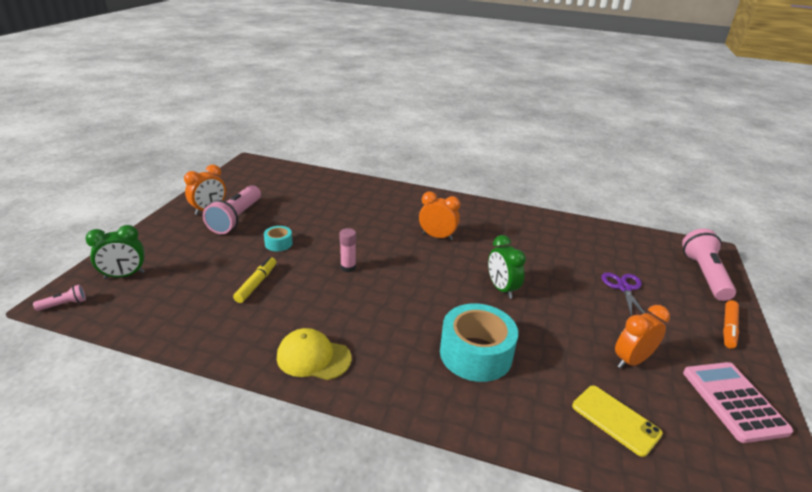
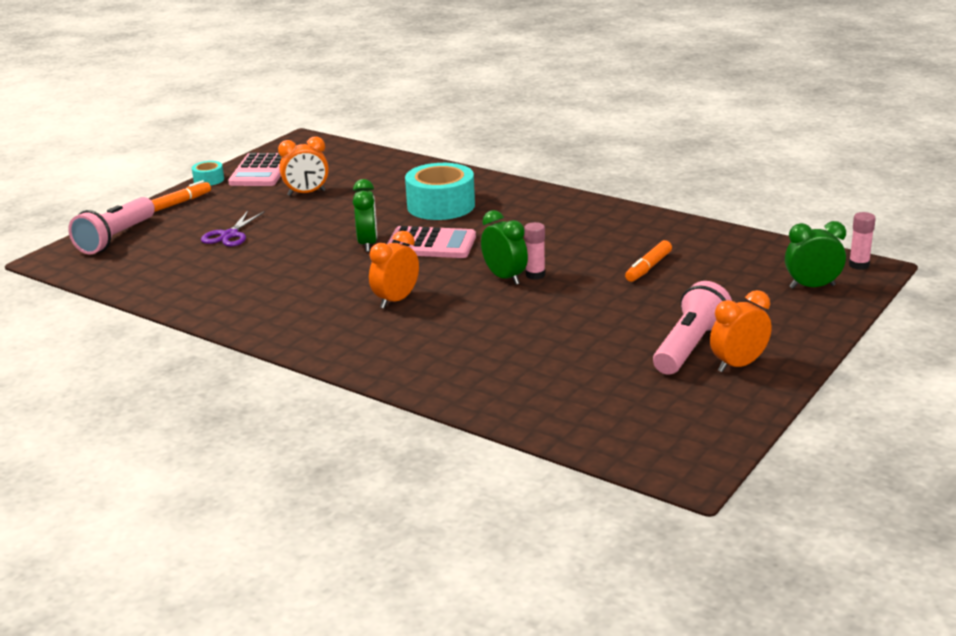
camera: 160 degrees left, 5 degrees down
(64, 304) = (859, 265): pink flashlight -> pink glue stick
(256, 284) = (648, 267): yellow marker -> orange marker
(278, 243) = (622, 307): turquoise tape -> turquoise tape (209, 180)
(313, 357) = (590, 213): yellow cap -> none
(370, 263) = (505, 277): none -> green clock
(437, 236) = (396, 300): orange clock -> orange clock turned 90 degrees clockwise
(449, 293) = (431, 244): none -> pink calculator
(615, 420) = (365, 171): yellow phone -> none

